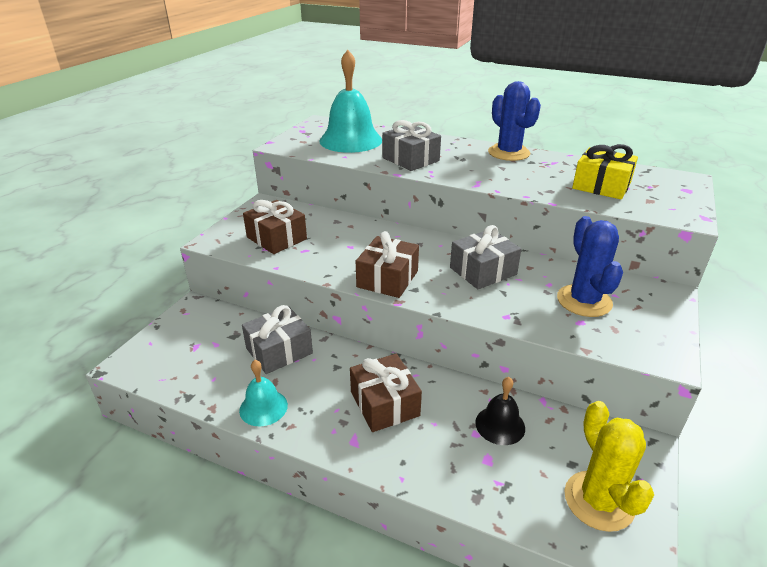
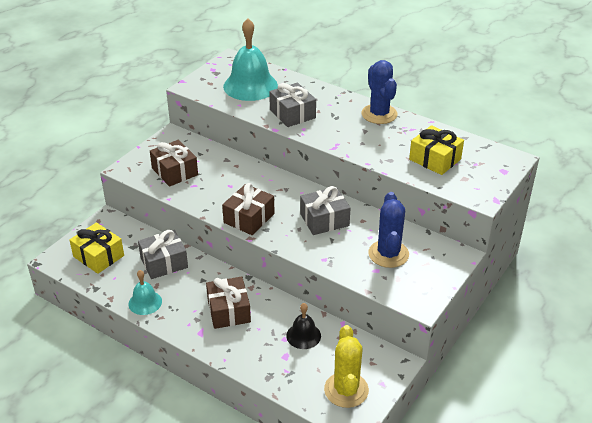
camera: 10 degrees right, 5 degrees up
(188, 353) = (98, 256): none -> yellow gift

